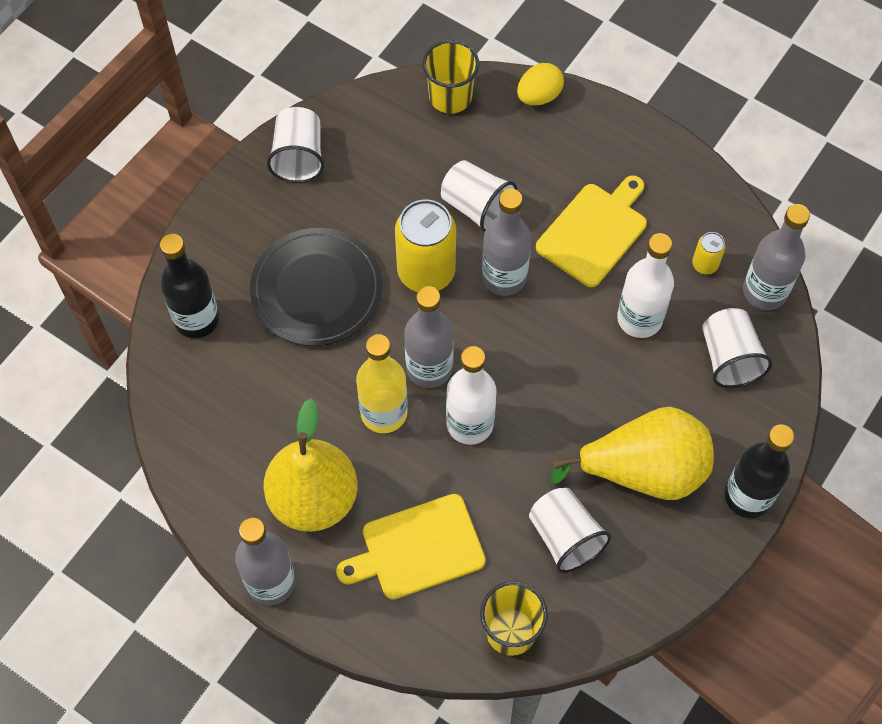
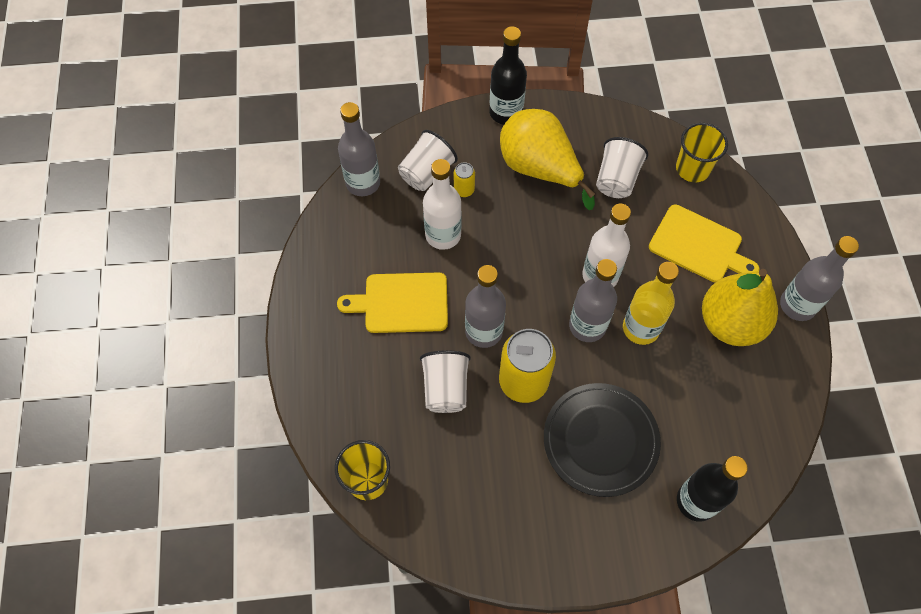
camera: 130 degrees left, 0 degrees up
(299, 157) = (512, 547): white cup -> none
(539, 96) = (317, 418): yellow egg -> none
(705, 264) = (371, 225): yellow can -> yellow can (464, 190)

